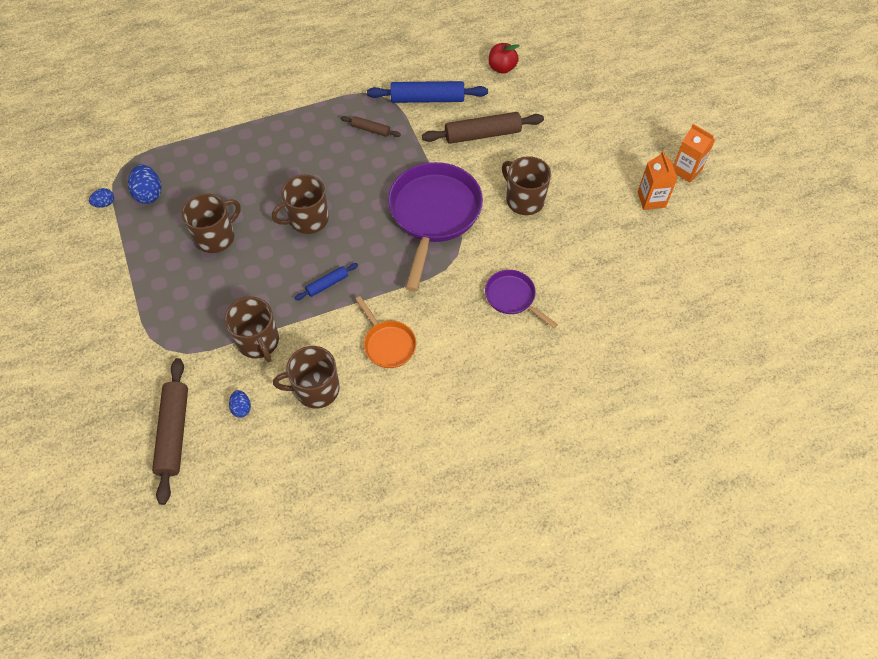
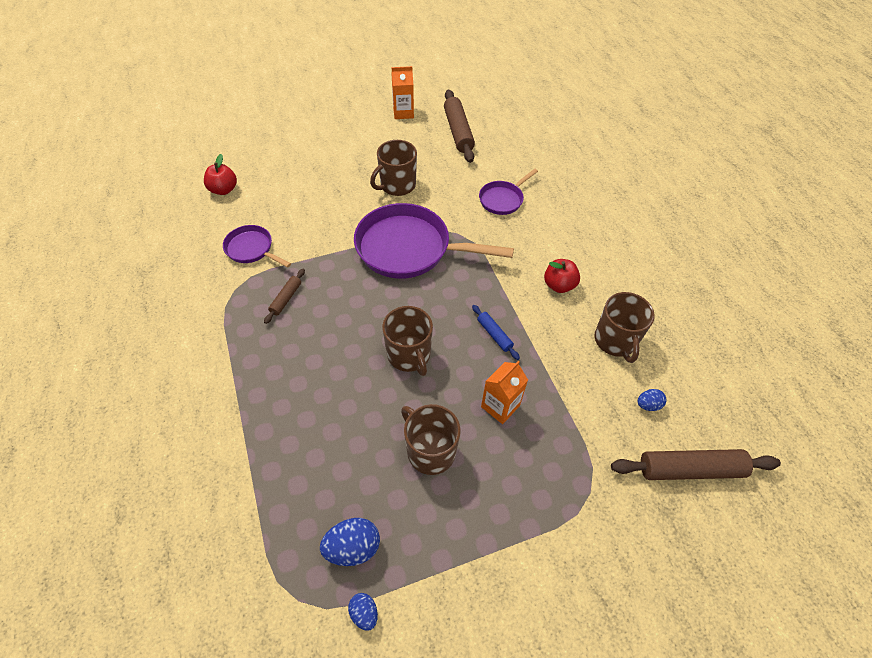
camera: 90 degrees left, 5 degrees down
(259, 342) = (569, 394): brown mug -> none
(388, 344) = (559, 285): orange pan -> red apple
(427, 99) = (252, 249): blue rolling pin -> purple pan
(482, 134) = (312, 208): brown rolling pin -> brown rolling pin (458, 131)
(686, 170) = (375, 92): orange carton -> orange carton (500, 406)

